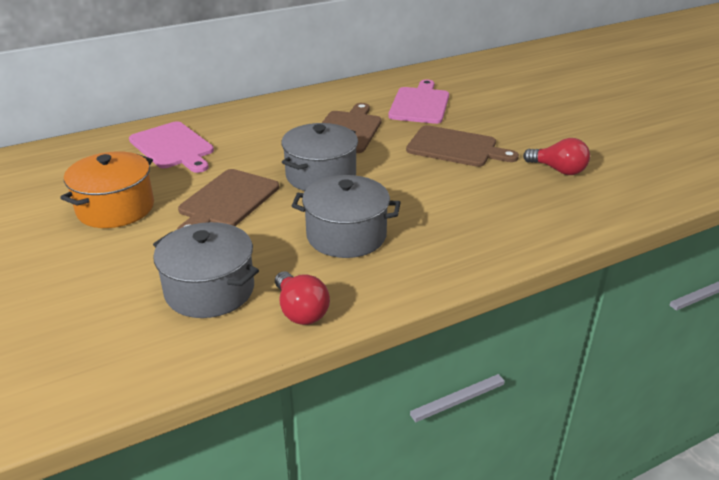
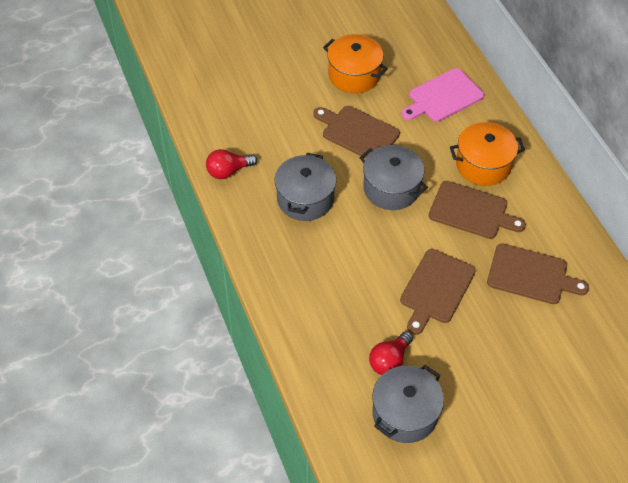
camera: 95 degrees right, 20 degrees up
(210, 290) = (256, 128): grey pot -> grey pot (405, 413)
(281, 125) = (483, 165): none -> orange pot
(420, 104) = (531, 275): pink cutting board -> brown cutting board

